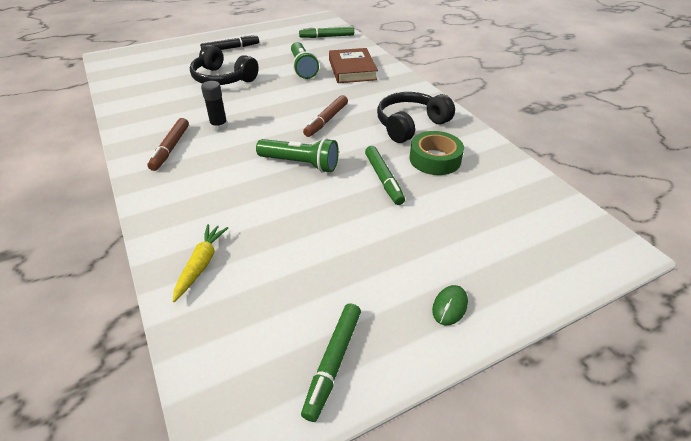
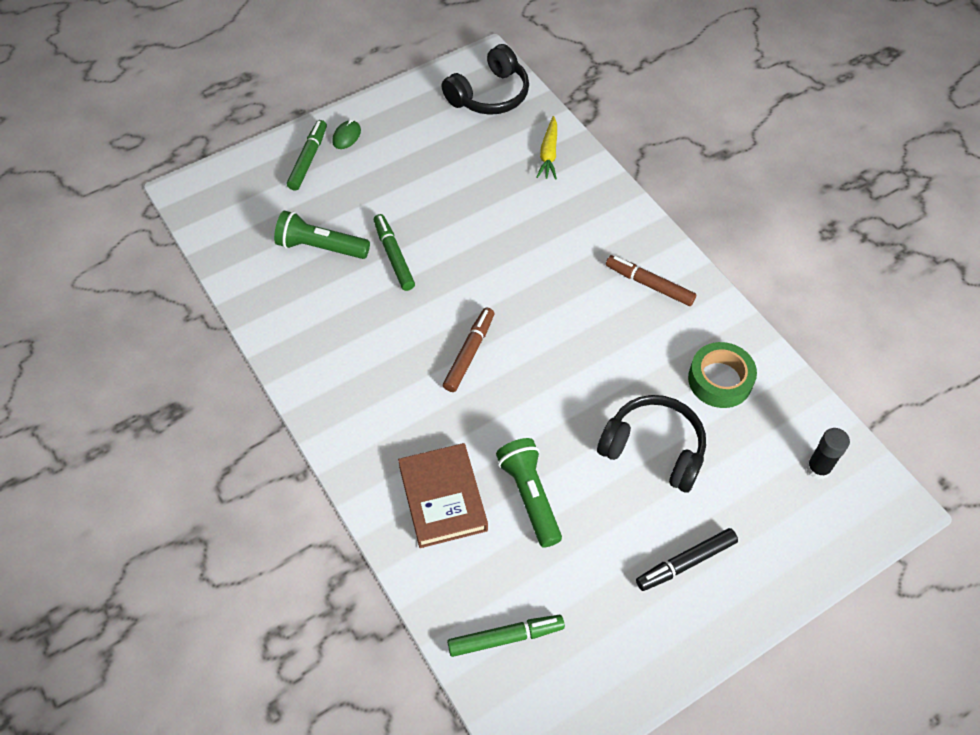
camera: 175 degrees right, 15 degrees up
(170, 148) = (649, 284): brown marker -> brown marker turned 60 degrees counterclockwise
(219, 126) = (609, 329): black glue stick -> black glue stick (818, 468)
(300, 164) = (488, 272): green flashlight -> green flashlight (321, 247)
(333, 363) = (431, 97): green marker -> green marker (308, 159)
(410, 125) = (355, 352): black headphones -> black headphones (489, 95)
(435, 159) = (332, 291): green tape -> green tape (720, 380)

